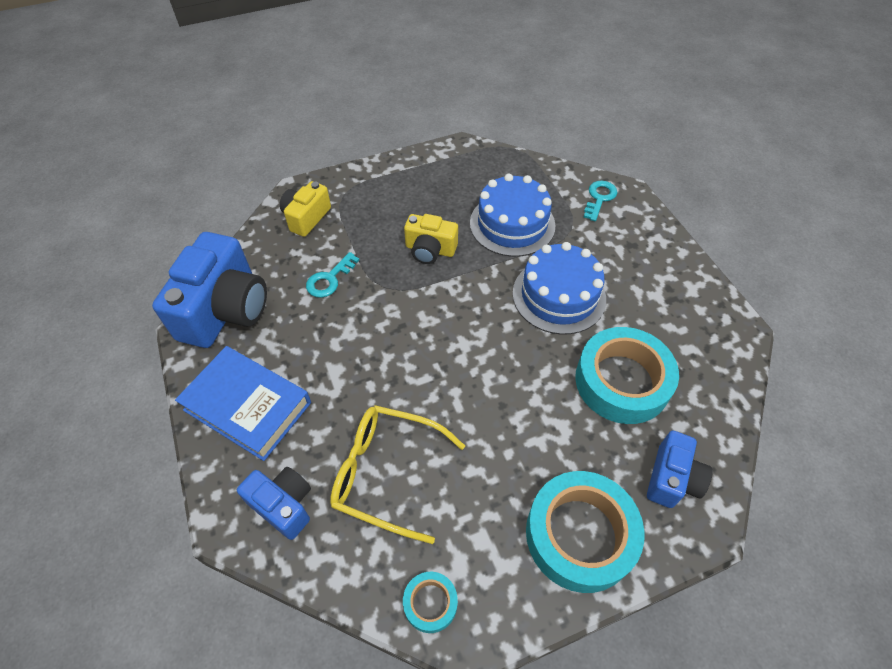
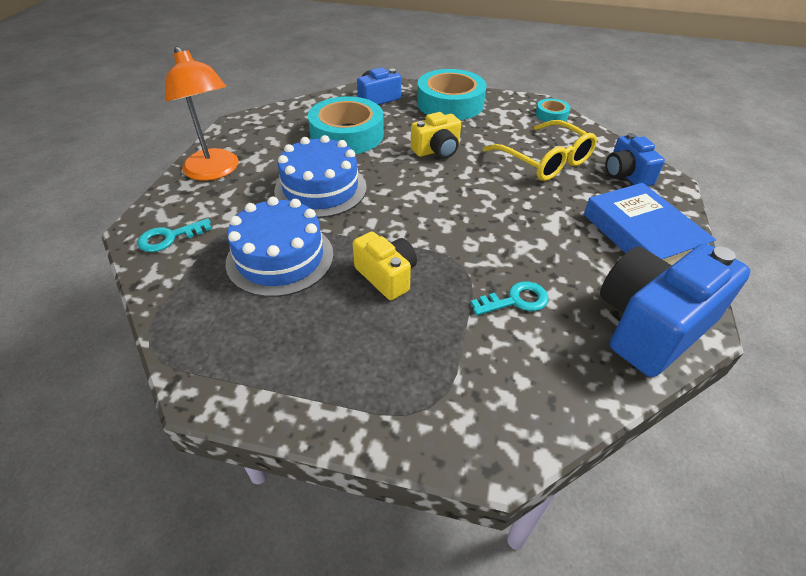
camera: 145 degrees left, 10 degrees down
(306, 218) = (503, 397): yellow camera -> yellow camera (437, 150)
(661, 263) = (215, 171): none -> orange lamp

